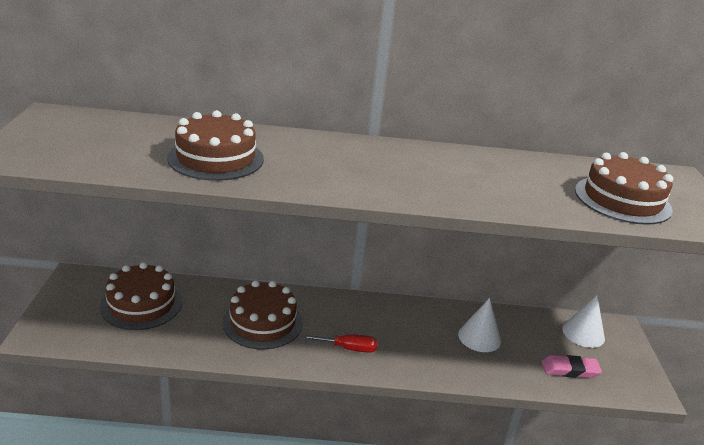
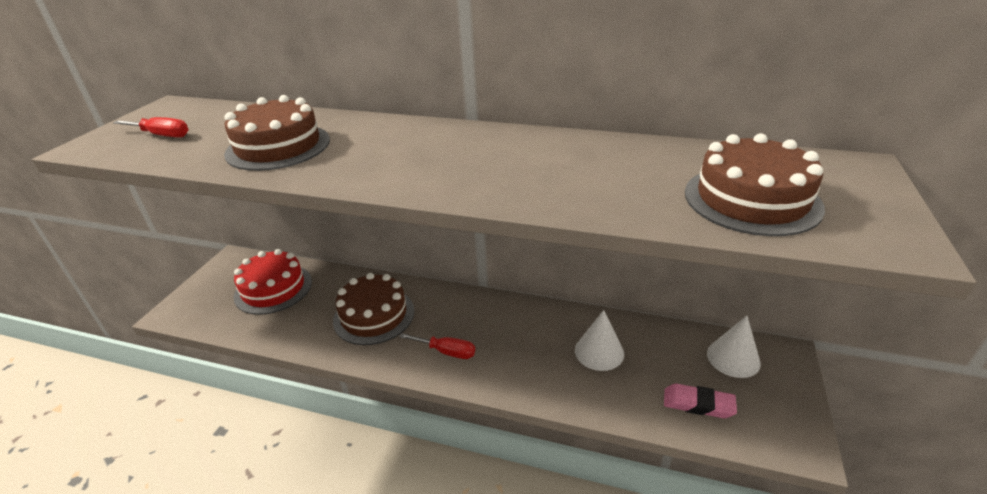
camera: 20 degrees right, 5 degrees up
(80, 146) = (162, 135): none -> red screwdriver
(141, 304) = (273, 288): brown cake -> red cake

